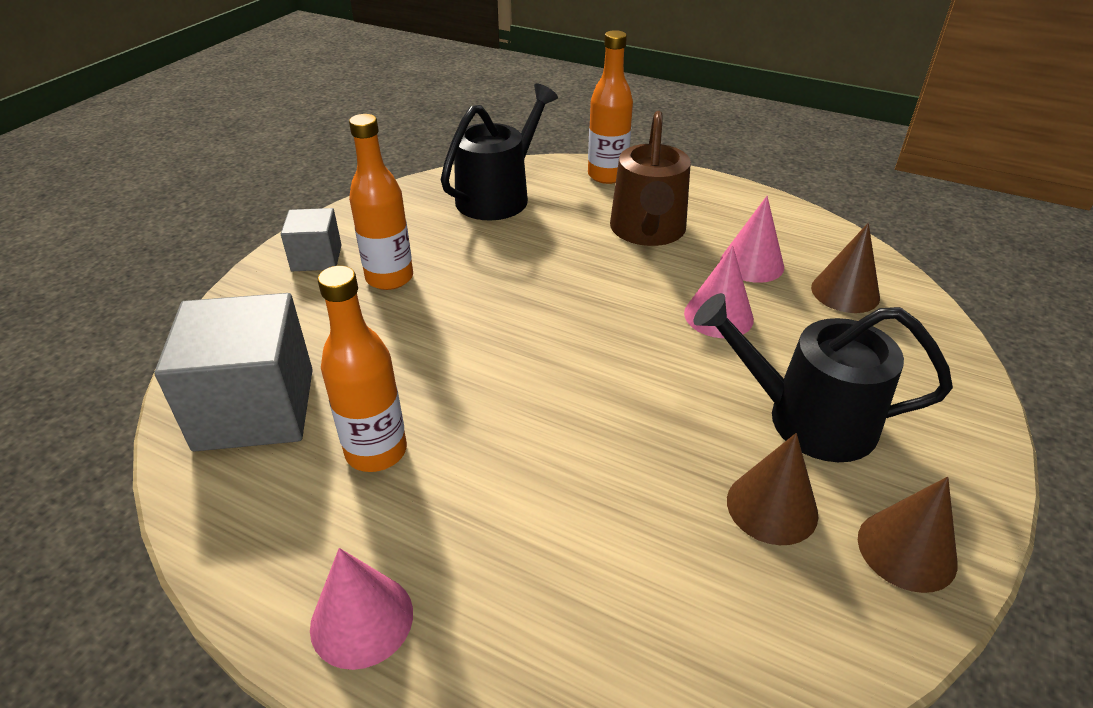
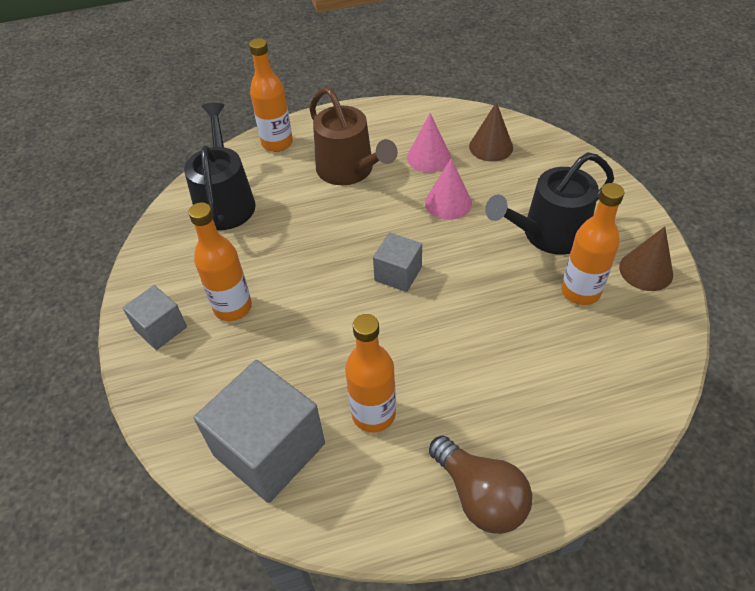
camera: 40 degrees left, 10 degrees up
(362, 619) = (480, 496): pink cone -> brown light bulb
(573, 346) = (398, 274): none -> grey cube
(772, 507) = (580, 291): brown cone -> orange bottle

